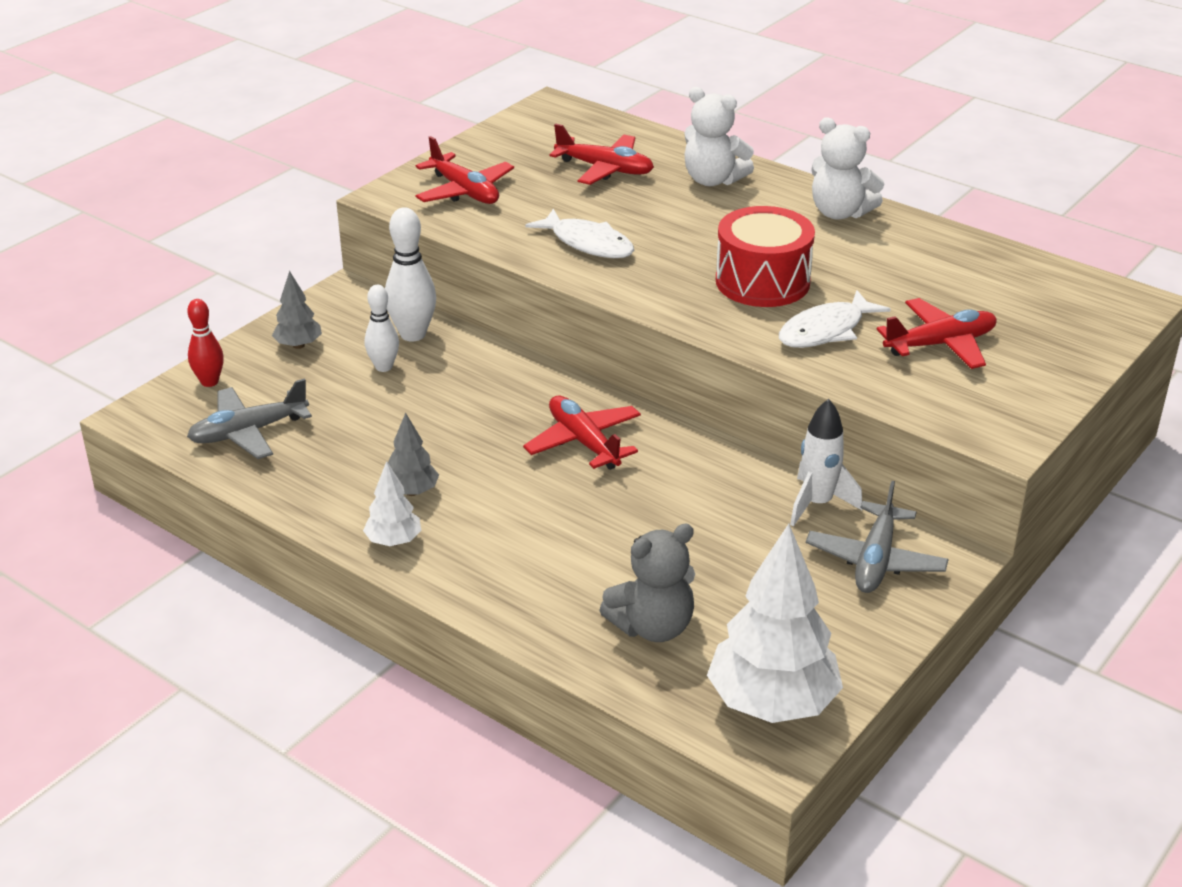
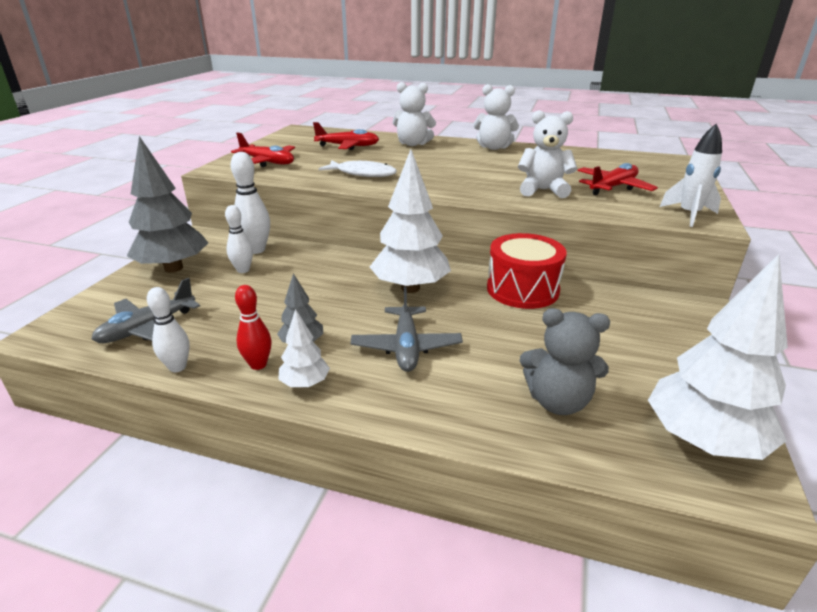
camera: 20 degrees left, 5 degrees down
(209, 382) = (106, 301): red bowling pin -> red bowling pin (258, 364)
(269, 490) = (177, 367): none -> white bowling pin
(298, 345) = (173, 268): grey tree -> grey tree, size x2.05
(584, 442) = (410, 288): red plane -> white tree
(652, 627) = (557, 401): grey teddy bear -> grey teddy bear turned 60 degrees clockwise
(762, 282) = (482, 176): red drum -> red drum (522, 289)
(817, 504) = (588, 294): white rocket -> white rocket (689, 215)
(826, 330) = (543, 190): white fish -> white teddy bear
(875, 560) = (657, 319): grey plane -> grey plane (406, 347)

